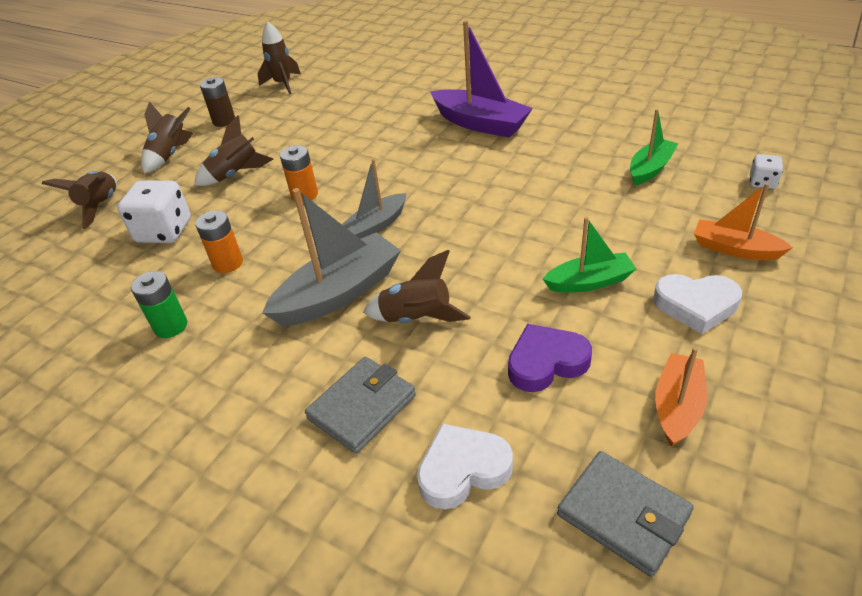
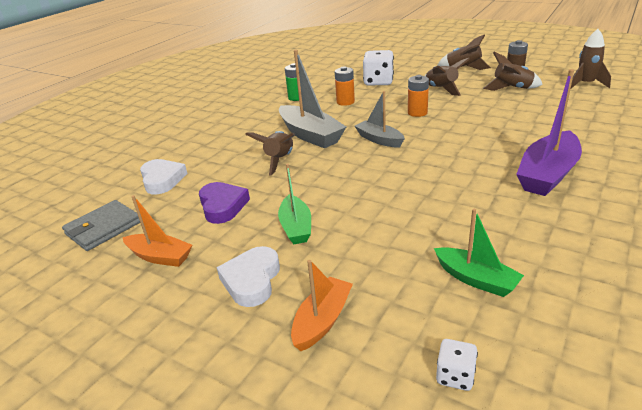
camera: 90 degrees right, 10 degrees down
(101, 206) = (404, 63): brown rocket -> brown rocket (512, 89)
(362, 407) = (218, 150): grey wallet -> none

